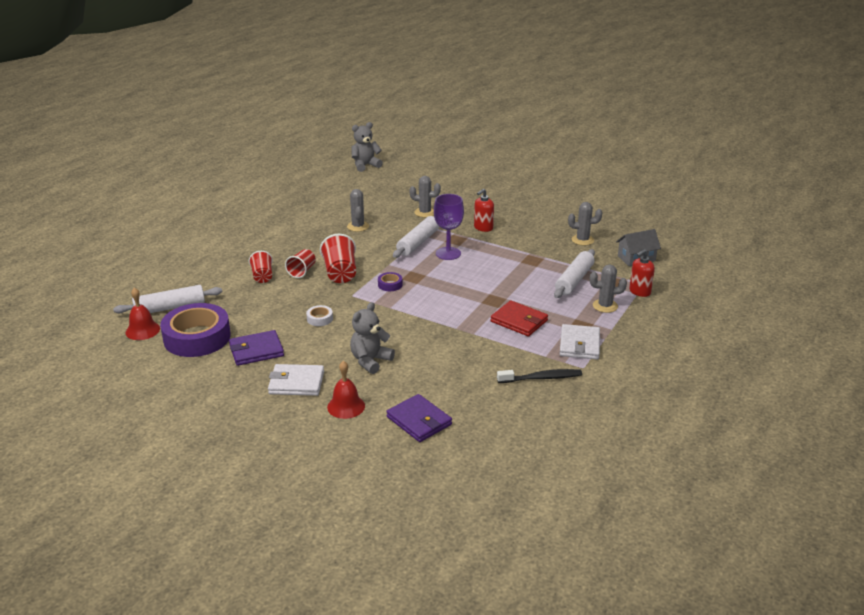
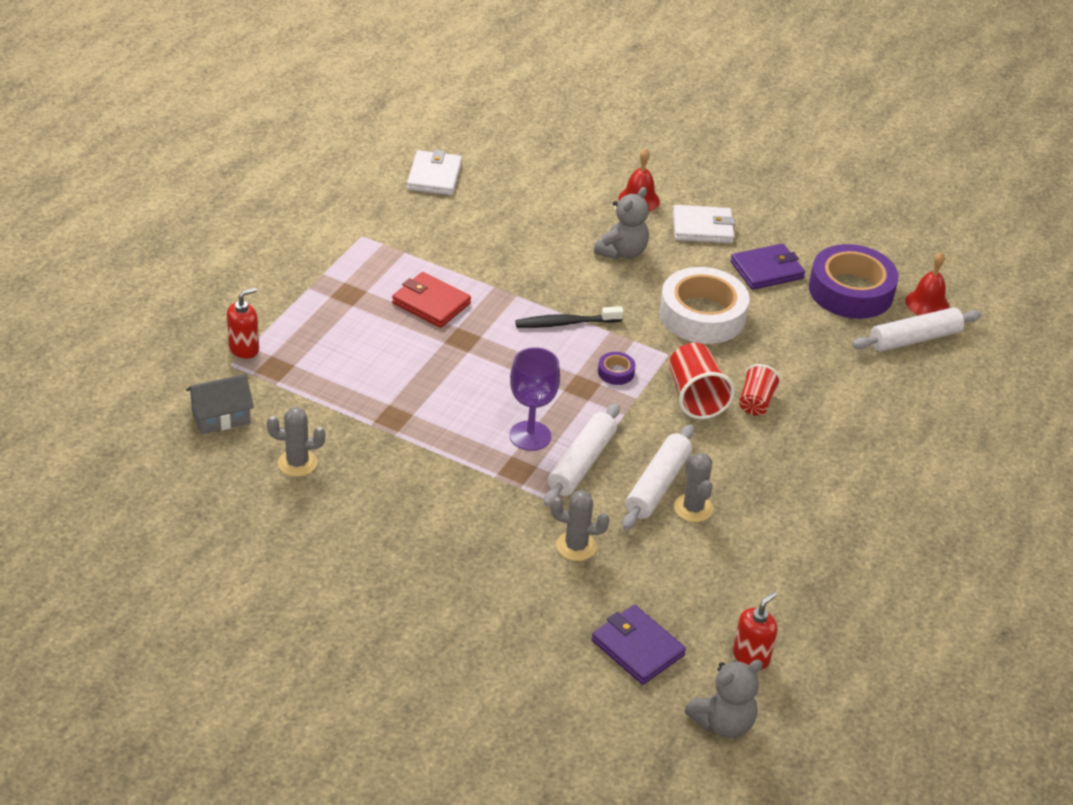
camera: 175 degrees right, 10 degrees up
(262, 276) = (812, 393): red cup -> none
(320, 319) = (702, 315): white tape -> white tape, size x2.46
(419, 421) = (557, 182): purple wallet -> purple wallet (637, 648)
(483, 228) = (468, 499): red soap dispenser -> red soap dispenser (751, 657)
(541, 378) = (415, 224): black toothbrush -> black toothbrush (565, 323)
(574, 280) = (336, 373): white rolling pin -> white rolling pin (657, 485)
(579, 344) = (358, 266): white wallet -> white wallet (434, 176)
(605, 306) = (304, 325): grey cactus -> none

